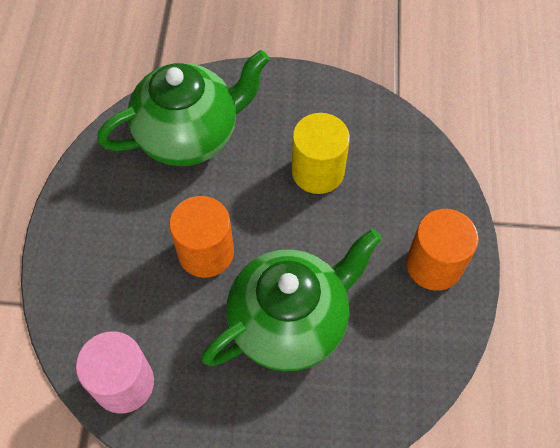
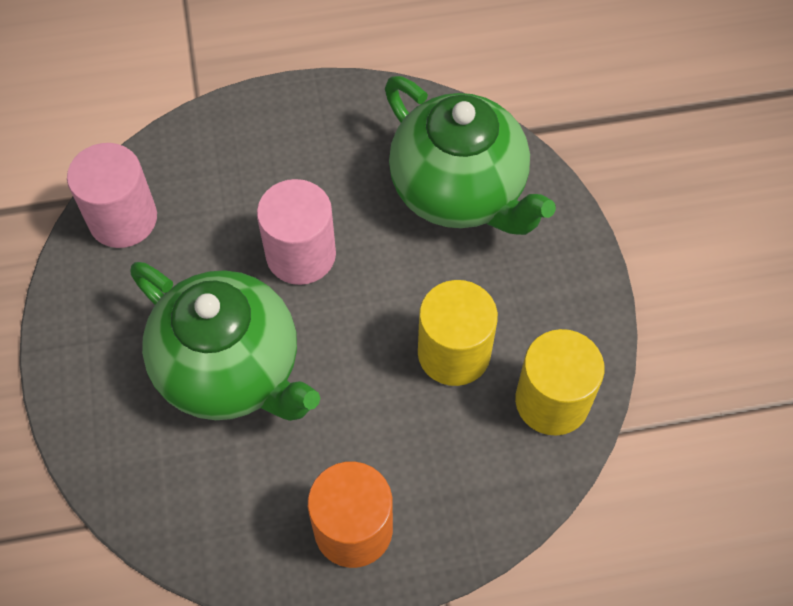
camera: 75 degrees right, 0 degrees up
(206, 252) = (301, 254): orange cylinder -> pink cylinder
(368, 124) = (552, 401): none -> yellow cylinder

